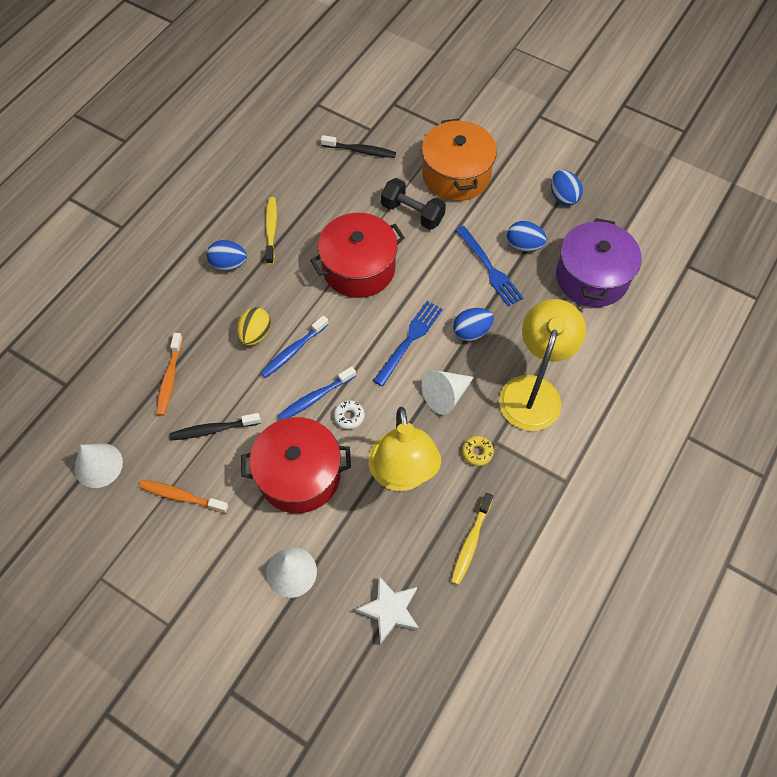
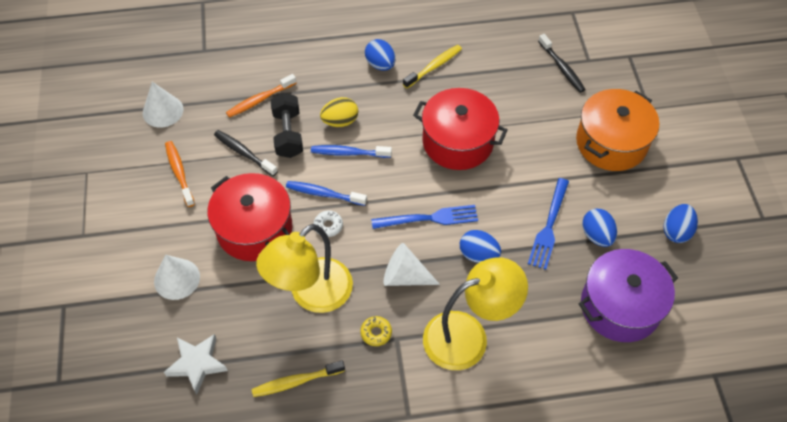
camera: 50 degrees right, 5 degrees down
(412, 213) = (543, 140): black dumbbell -> black dumbbell (288, 134)

